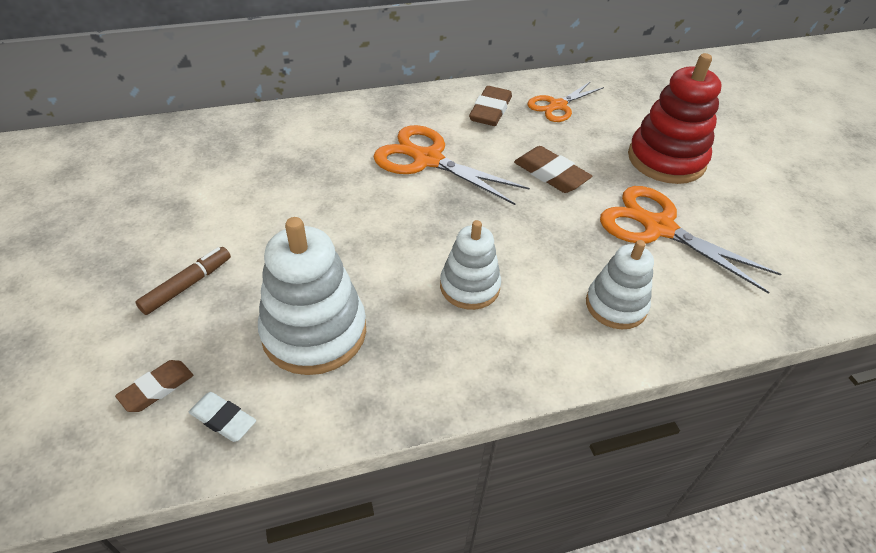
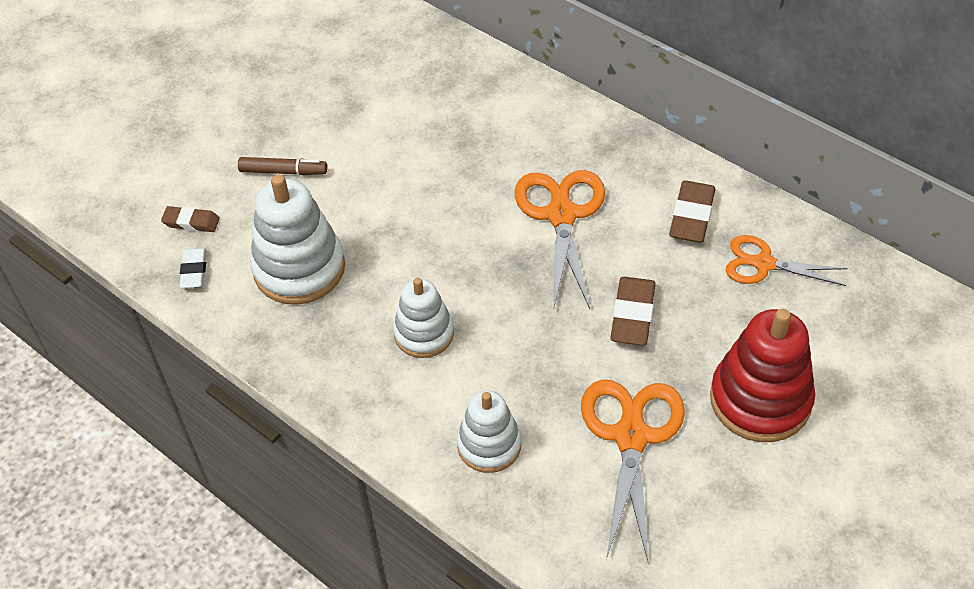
camera: 60 degrees right, 5 degrees up
(490, 111) = (692, 216): brown eraser -> brown eraser turned 60 degrees counterclockwise

